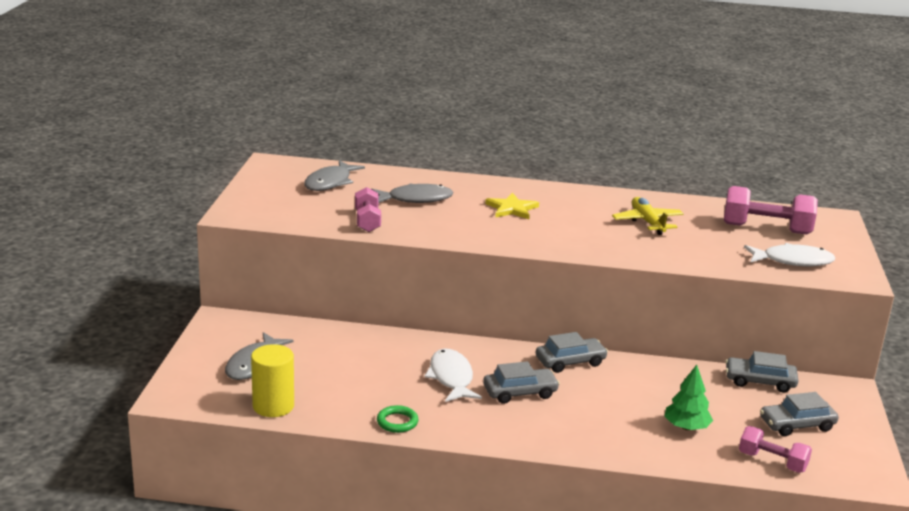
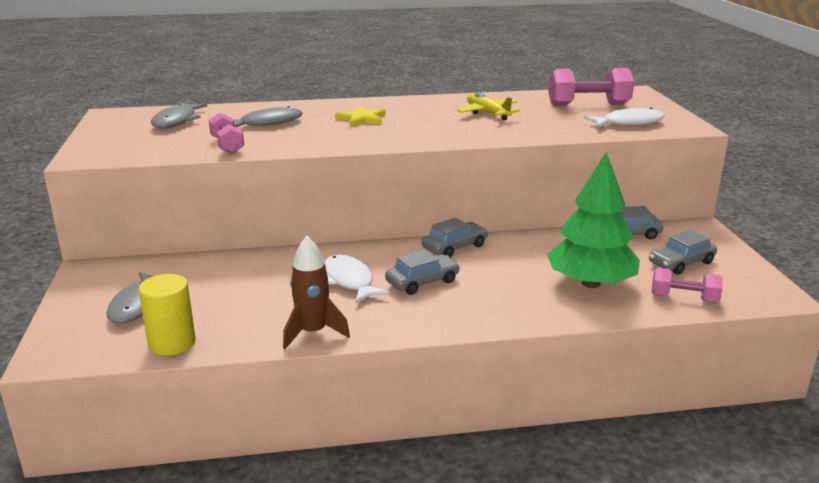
camera: 15 degrees left, 0 degrees up
(397, 422) = (313, 332): green ring -> brown rocket
(686, 427) = (591, 283): green tree -> green tree, size x1.93

